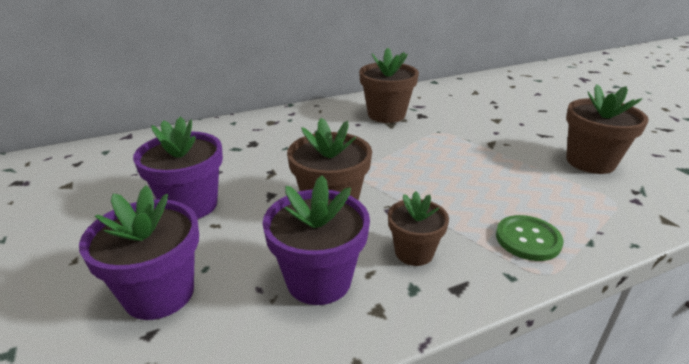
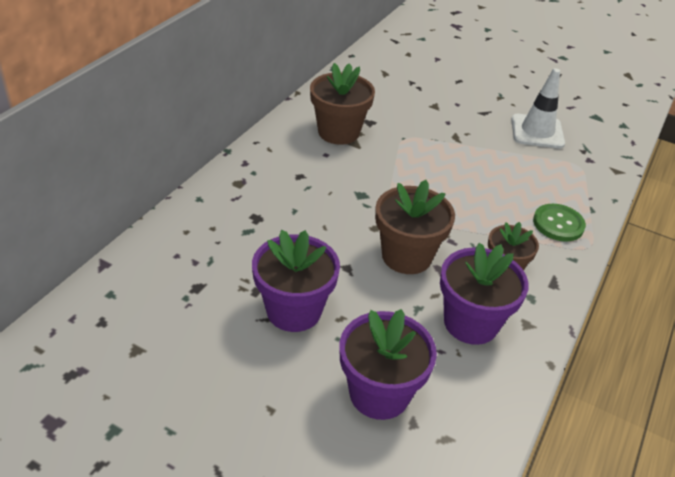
camera: 40 degrees left, 10 degrees up
(590, 162) = (537, 131): brown flower pot -> white traffic cone

